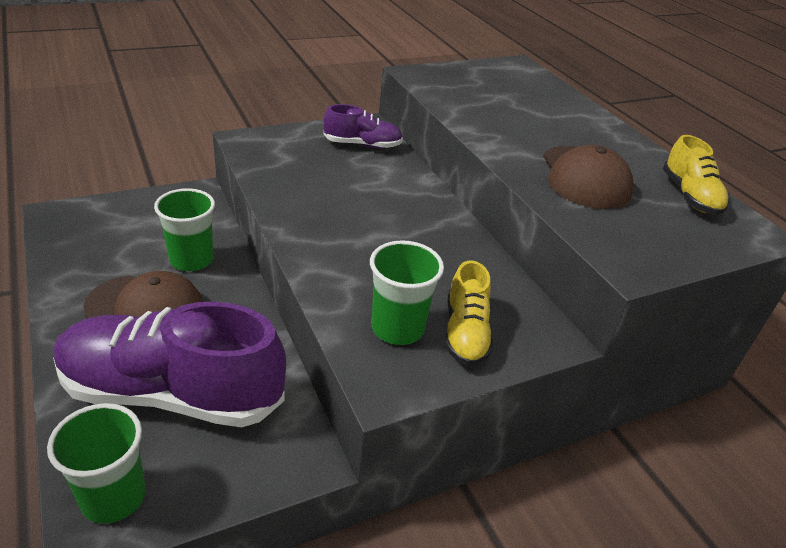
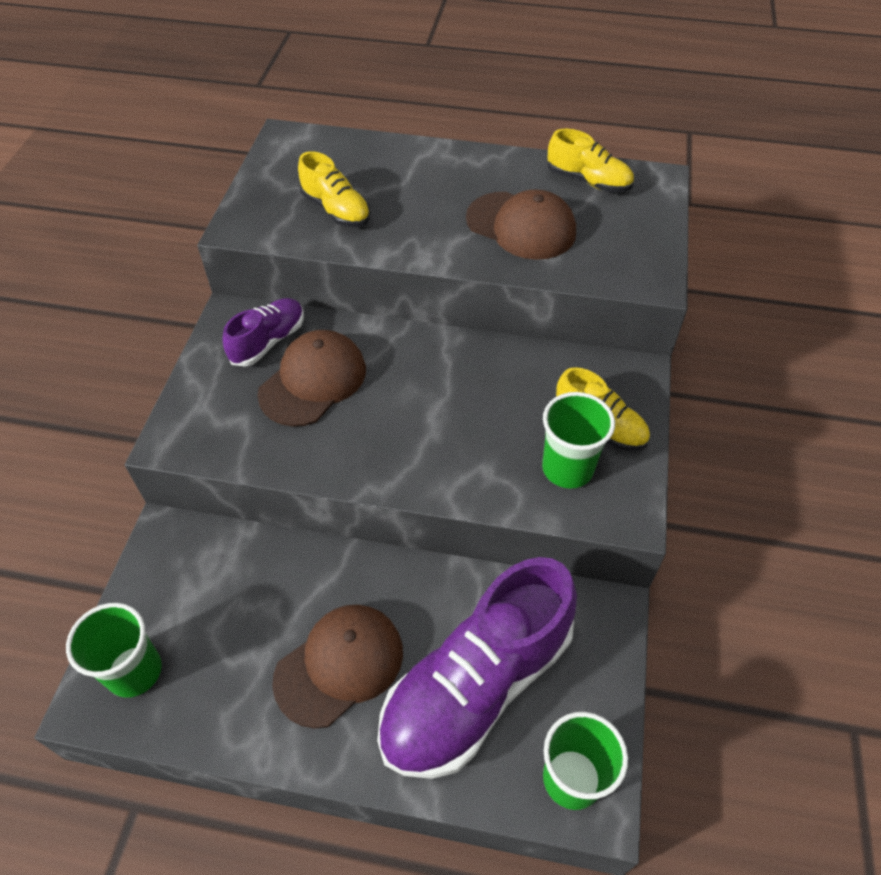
camera: 50 degrees left, 15 degrees up
(191, 260) = (288, 591): green cup -> green cup (134, 671)
(349, 173) = (313, 381): none -> brown cap
(480, 99) = (336, 210): none -> yellow shoe

